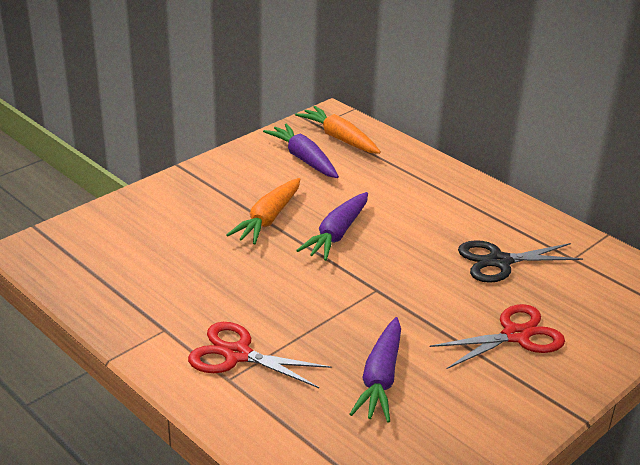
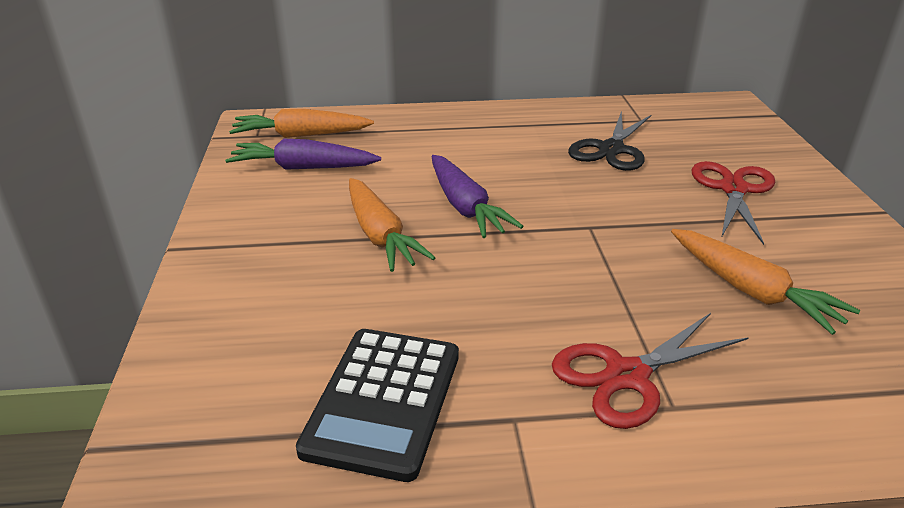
camera: 50 degrees left, 0 degrees up
(136, 285) = (383, 401): none -> black calculator
(380, 379) = (751, 291): purple carrot -> orange carrot

